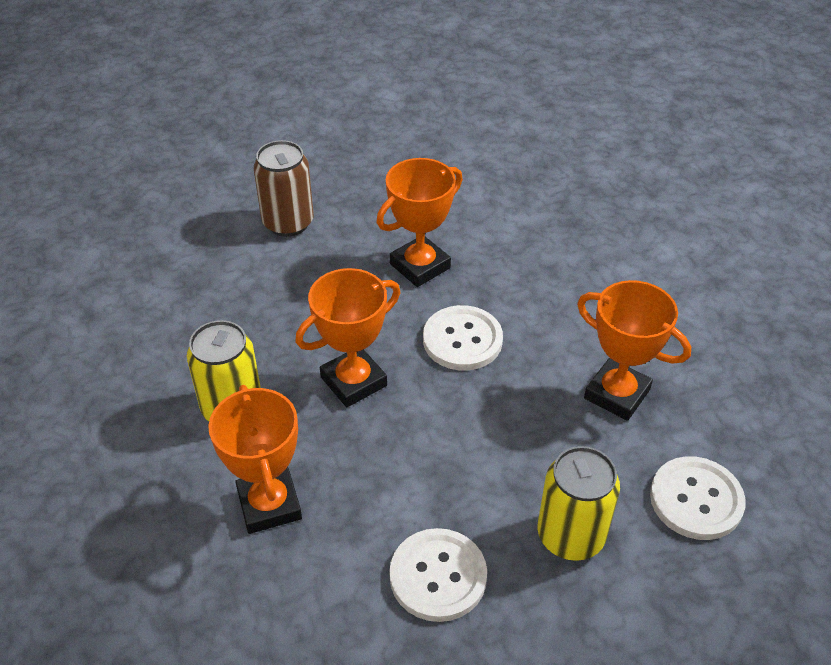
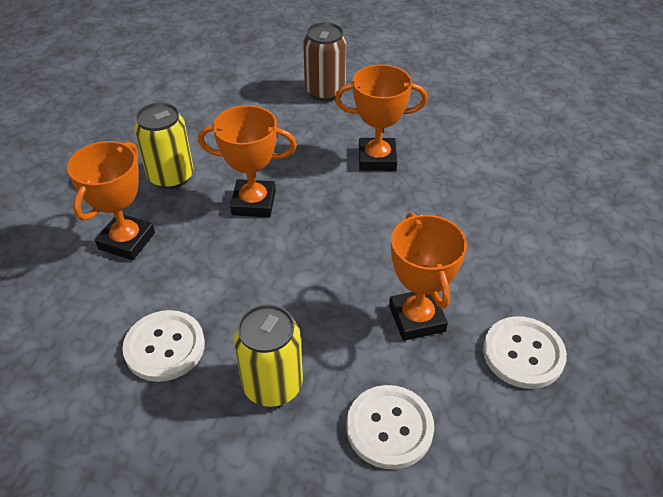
camera: 40 degrees right, 0 degrees up
(462, 340) = (350, 219): white button -> white button (523, 353)

